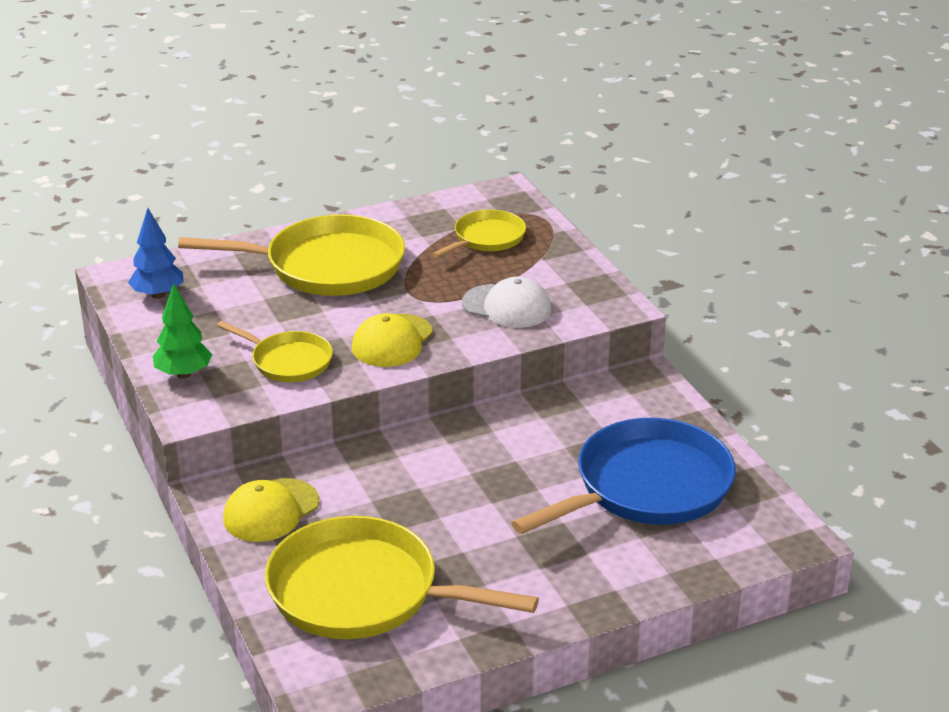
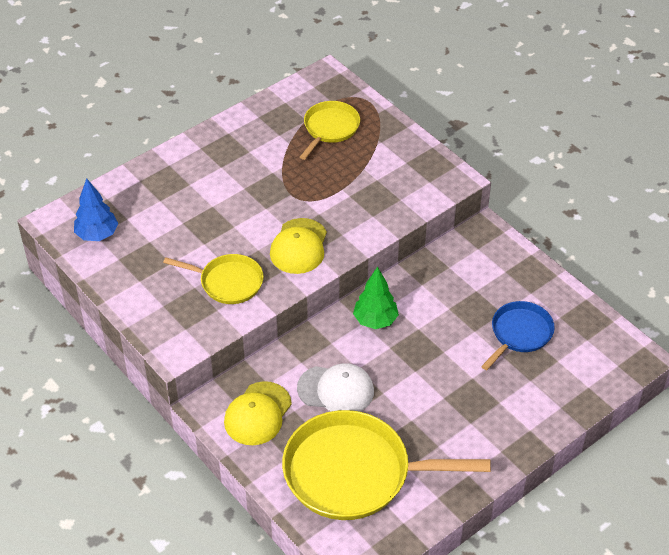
camera: 15 degrees left, 15 degrees up
(183, 374) = (153, 311): green tree -> green tree (375, 320)
(327, 266) = (218, 180): yellow pan -> none
(507, 306) = (371, 195): white cap -> white cap (336, 390)
(647, 487) = (519, 333): blue pan -> blue pan, size x0.54

